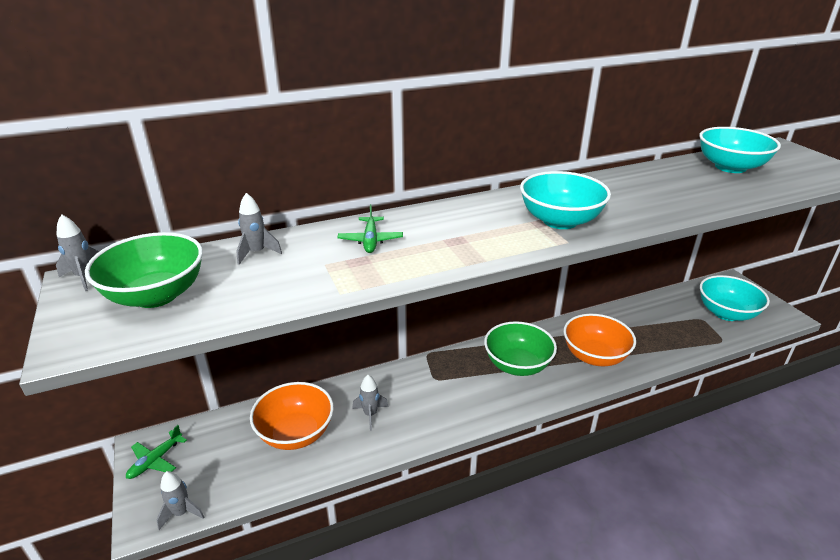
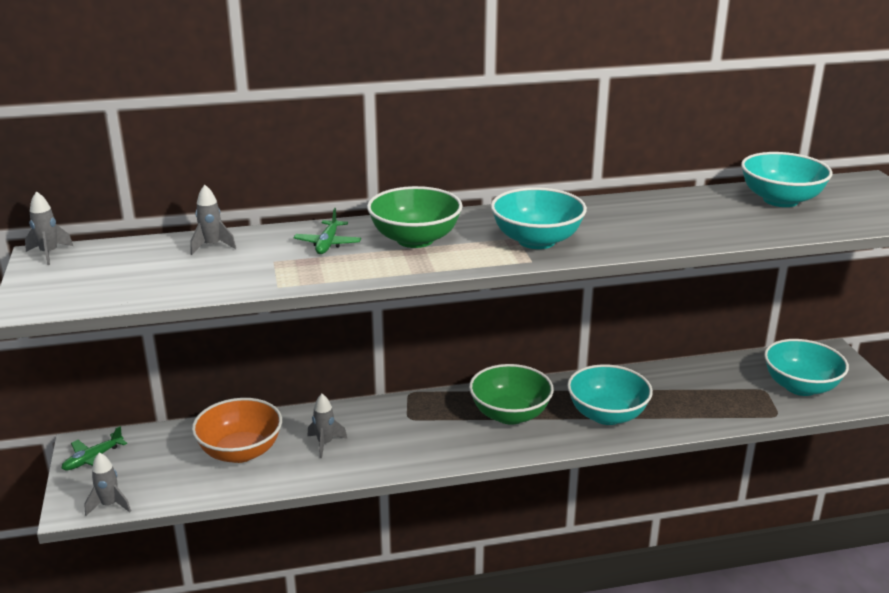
camera: 10 degrees right, 5 degrees down
(156, 295) = (109, 274): green bowl -> green bowl (415, 239)
(594, 356) = (607, 415): orange bowl -> turquoise bowl

